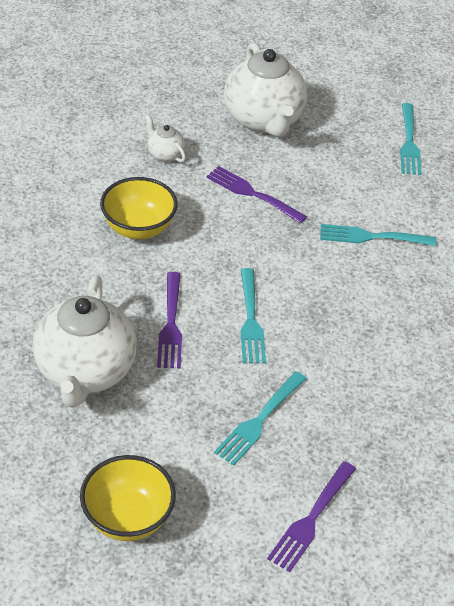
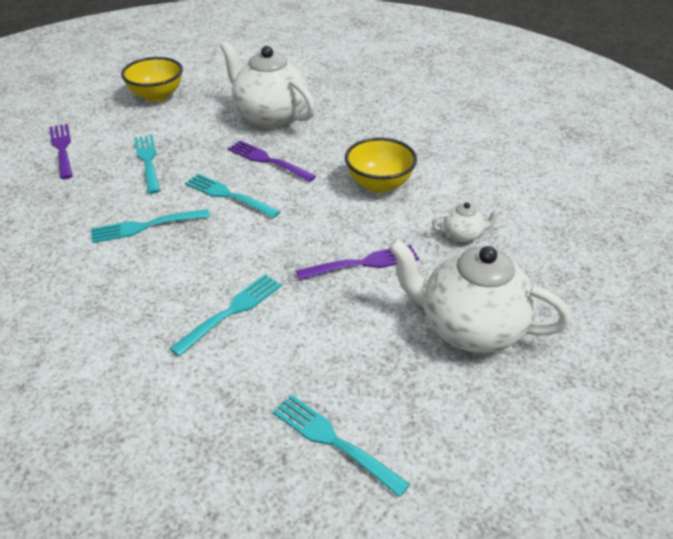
camera: 130 degrees right, 5 degrees down
(345, 349) = (145, 226): none -> turquoise fork

